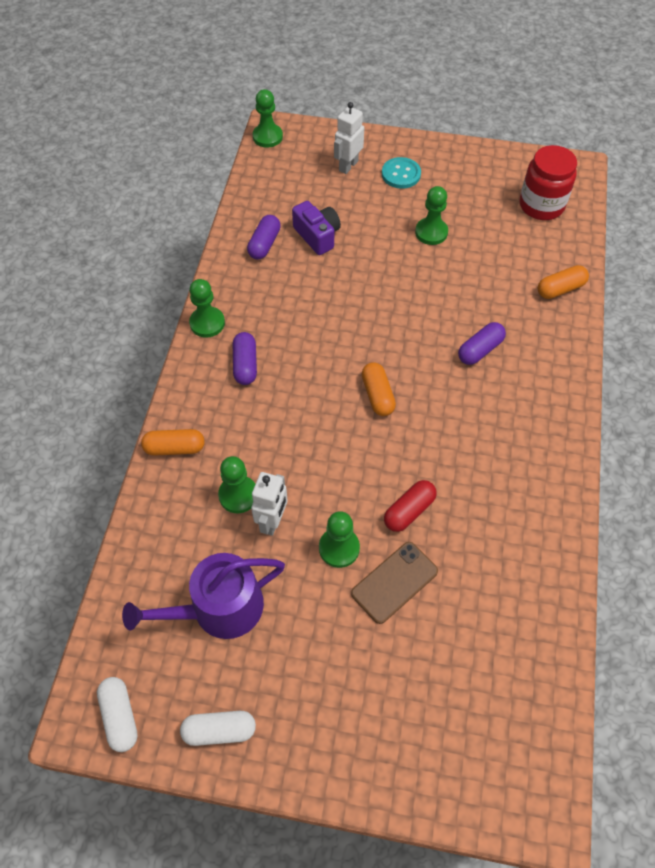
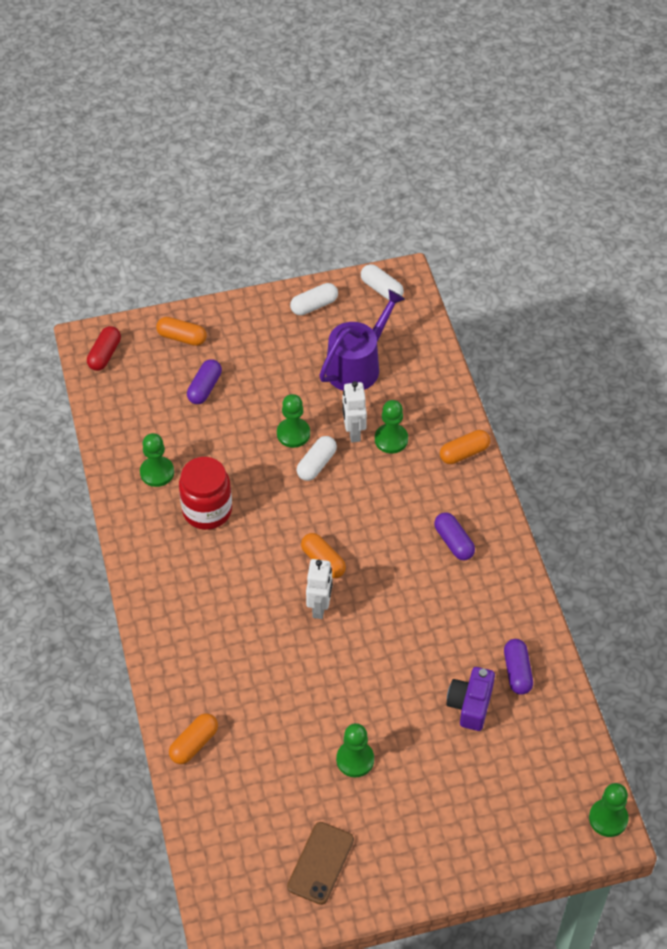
camera: 155 degrees right, 5 degrees down
(207, 323) = (513, 566): green pawn -> green pawn (157, 472)
(317, 236) = (470, 705): purple camera -> purple camera turned 75 degrees clockwise
(332, 500) = (316, 464): none -> white capsule
(348, 166) = (491, 815): white robot -> white robot (320, 607)
(394, 582) = (241, 428): brown phone -> brown phone (320, 863)
(401, 174) = (426, 828): turquoise button -> none
(409, 511) = (252, 479): red capsule -> red capsule (104, 354)
(414, 758) = (182, 337): none -> orange capsule
(480, 350) = (250, 642): purple capsule -> purple capsule (204, 388)
(541, 205) = (249, 851): red jar -> red jar (207, 510)

